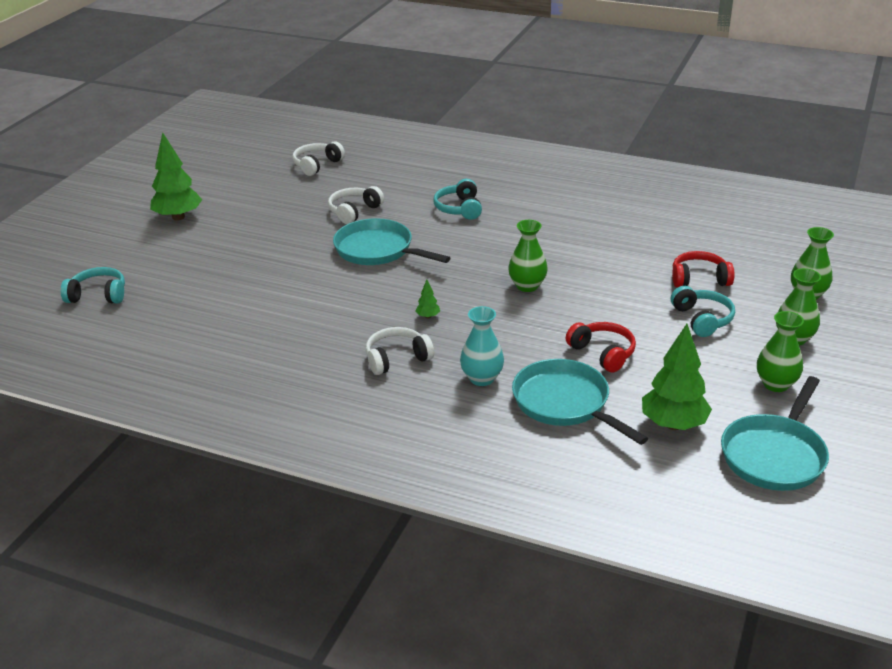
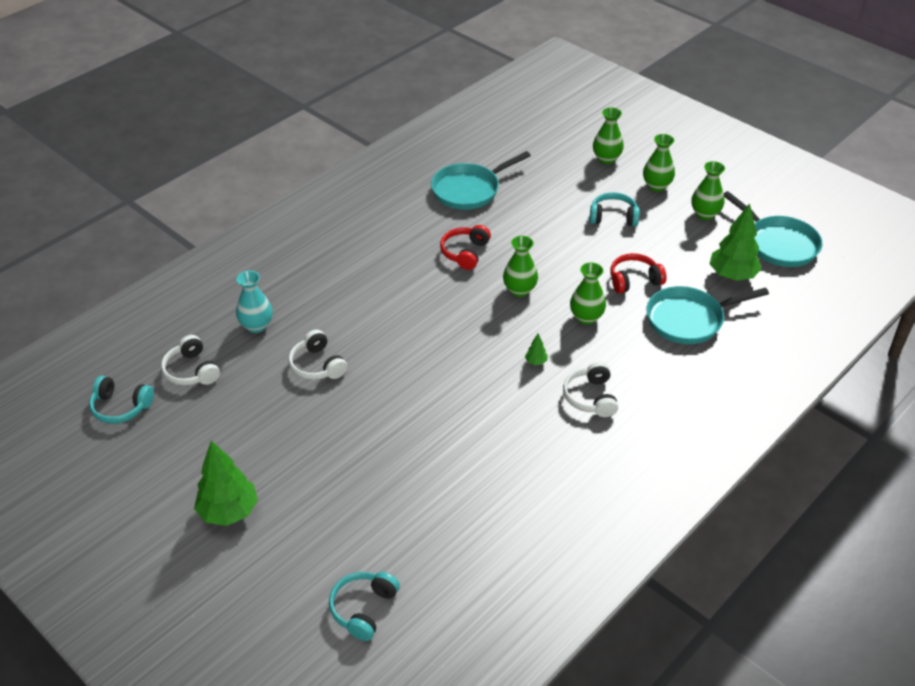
camera: 70 degrees left, 10 degrees up
(378, 250) = (405, 366): turquoise pan -> turquoise pan (469, 190)
(459, 208) = (362, 293): turquoise headphones -> turquoise headphones (121, 407)
(482, 378) = (639, 354): turquoise vase -> turquoise vase (256, 326)
(516, 333) = (586, 317): none -> green vase
(699, 279) = (559, 199): red headphones -> red headphones (465, 253)

